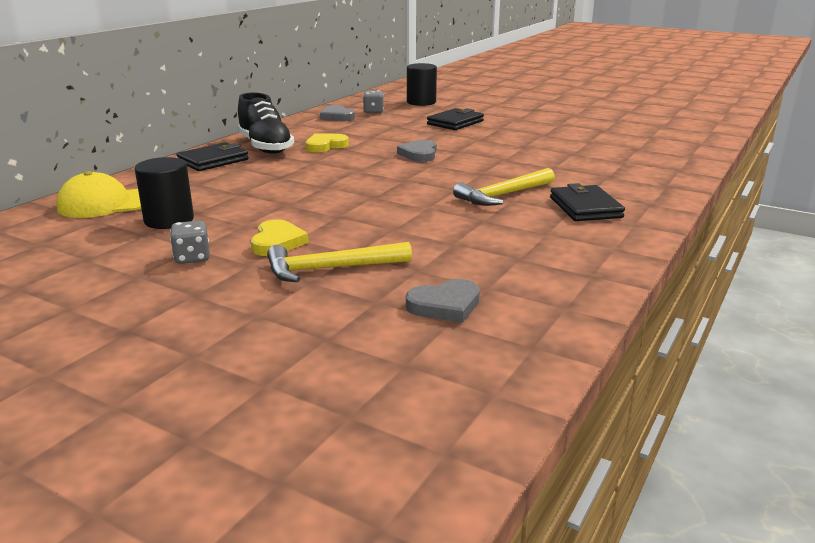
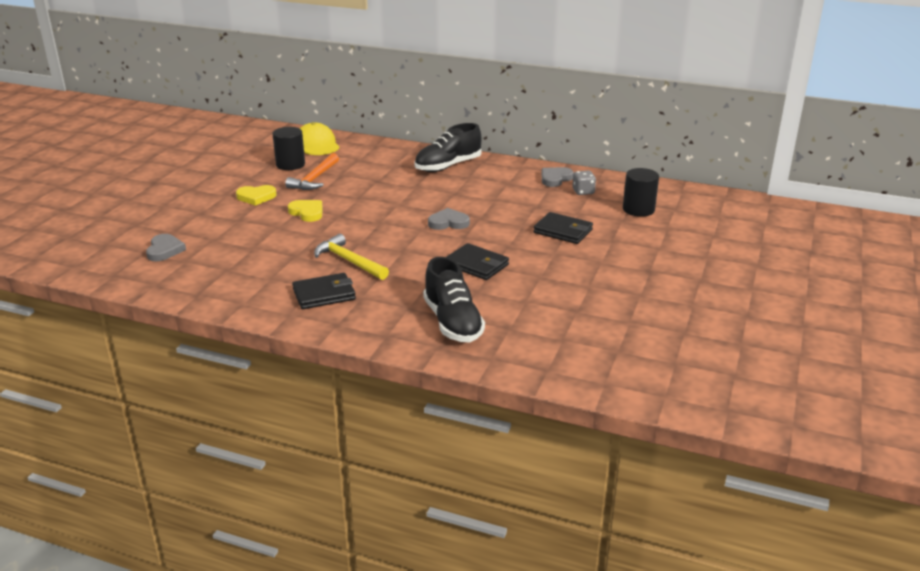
camera: 80 degrees right, 5 degrees up
(192, 258) = (234, 180): grey dice -> none
(213, 161) = (408, 156): black wallet -> black wallet (476, 265)
(241, 207) = (314, 179): none -> orange hammer
(325, 146) = (459, 186): yellow heart -> yellow heart (307, 212)
(330, 269) = (216, 215): yellow hammer -> none
(445, 305) = (164, 250): grey heart -> grey heart turned 150 degrees counterclockwise
(633, 163) = (453, 322): none -> black shoe

